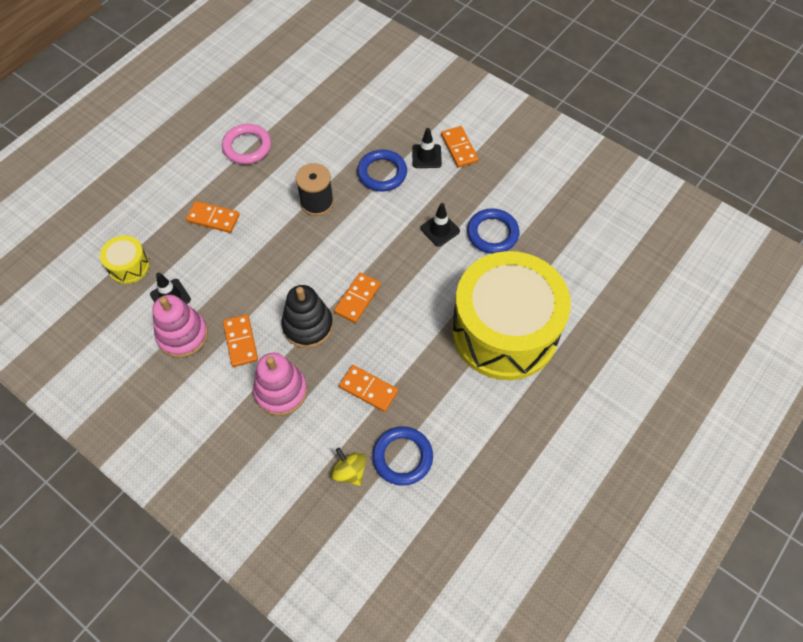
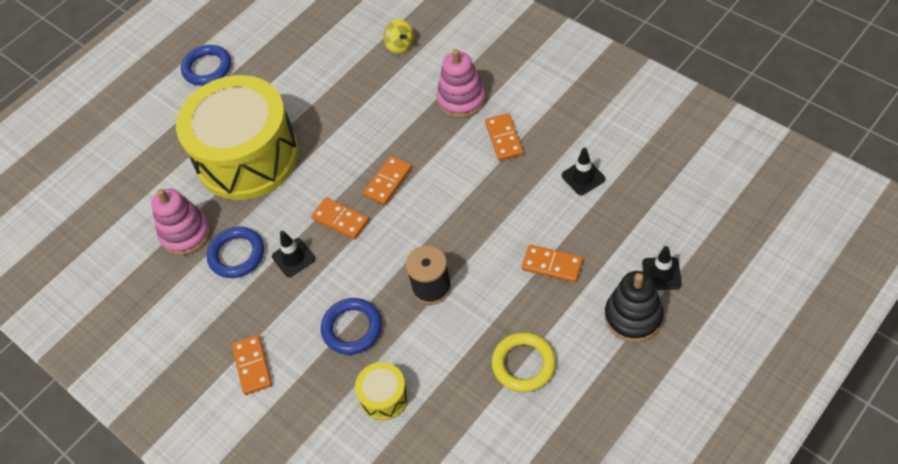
camera: 170 degrees left, 5 degrees down
(129, 266) = (636, 207): yellow drum -> yellow drum (384, 397)
(182, 335) = (562, 142): pink stacking toy -> pink stacking toy (186, 233)
(247, 147) = (523, 364): pink ring -> yellow ring
(308, 326) = (438, 155): black stacking toy -> black stacking toy (633, 317)
(368, 389) = (381, 104): orange domino -> orange domino (340, 220)
(402, 457) = (356, 57): blue ring -> blue ring (207, 68)
(426, 156) = (295, 353): black traffic cone -> black traffic cone (661, 274)

